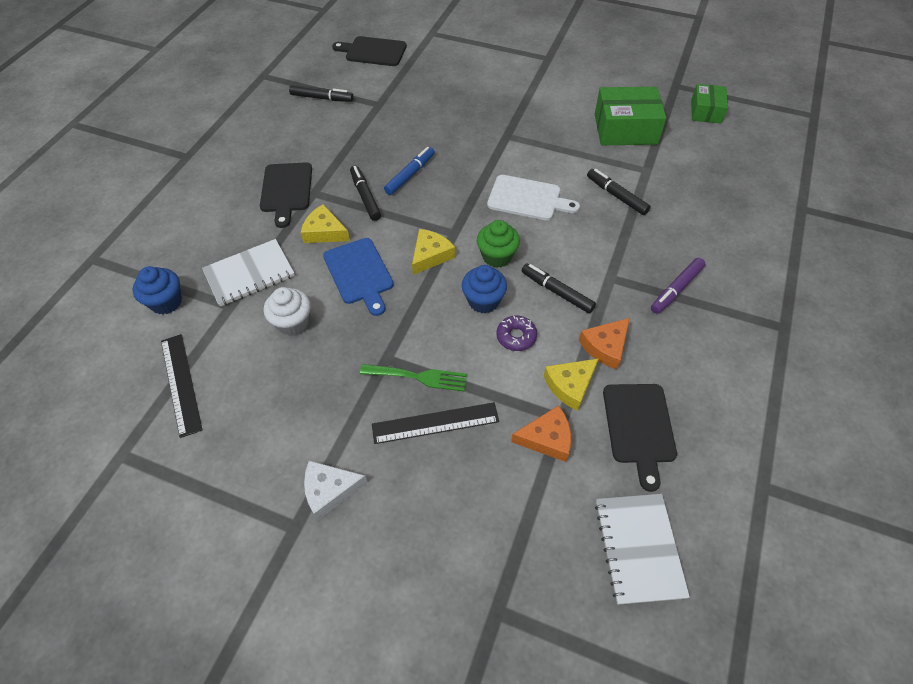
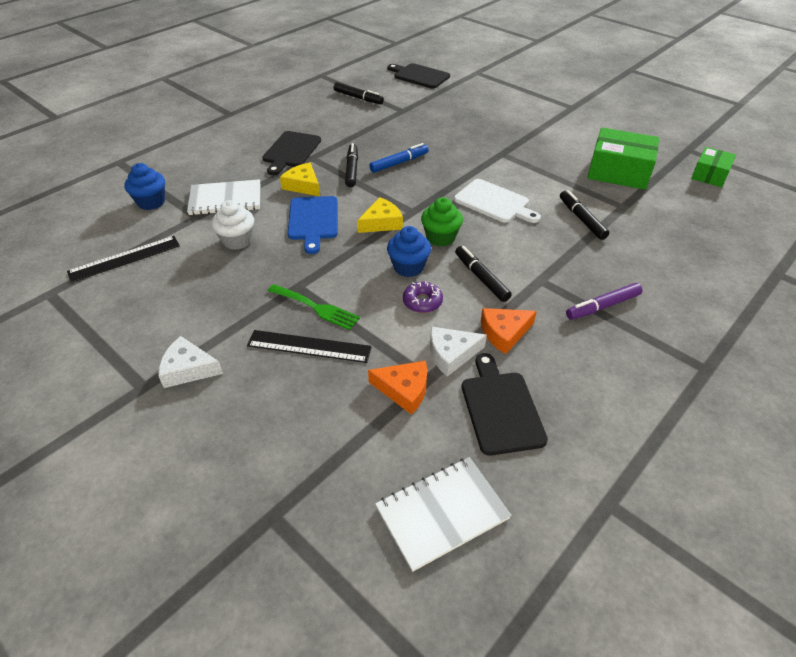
camera: 20 degrees right, 10 degrees down
(181, 383) = (125, 258): black ruler -> black ruler turned 60 degrees clockwise
(570, 385) = (451, 354): yellow cheese -> white cheese
(638, 548) = (442, 513): white notebook -> white notebook turned 45 degrees clockwise
(639, 427) = (501, 408): black cutting board -> black cutting board turned 150 degrees clockwise

